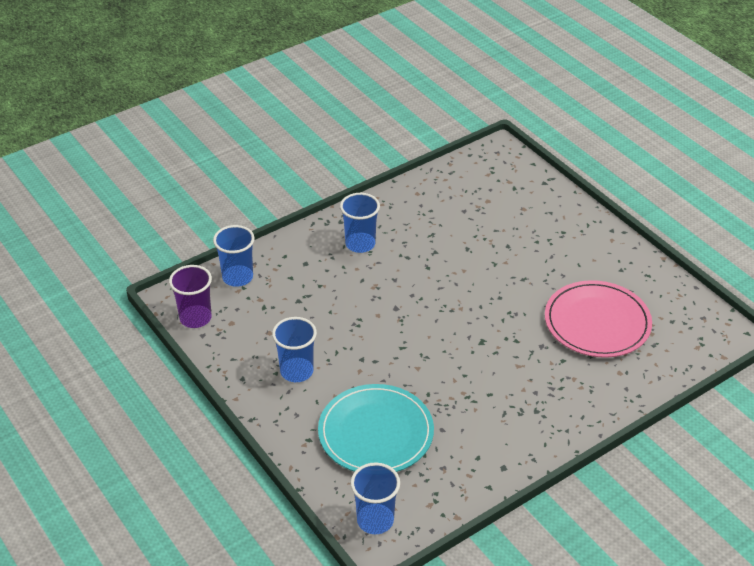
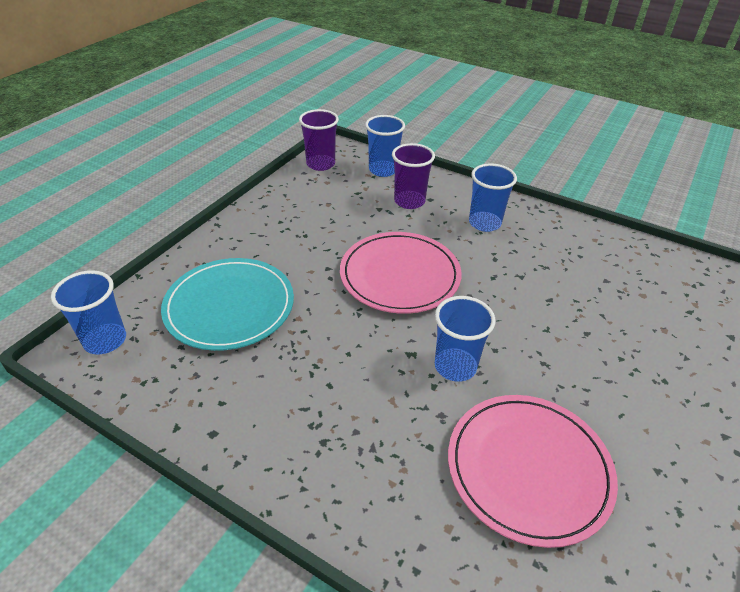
camera: 65 degrees right, 0 degrees up
(296, 371) = (288, 232): blue cup -> blue cup (455, 366)
(300, 277) = (409, 201): none -> purple cup
(395, 318) = (400, 275): none -> pink plate

